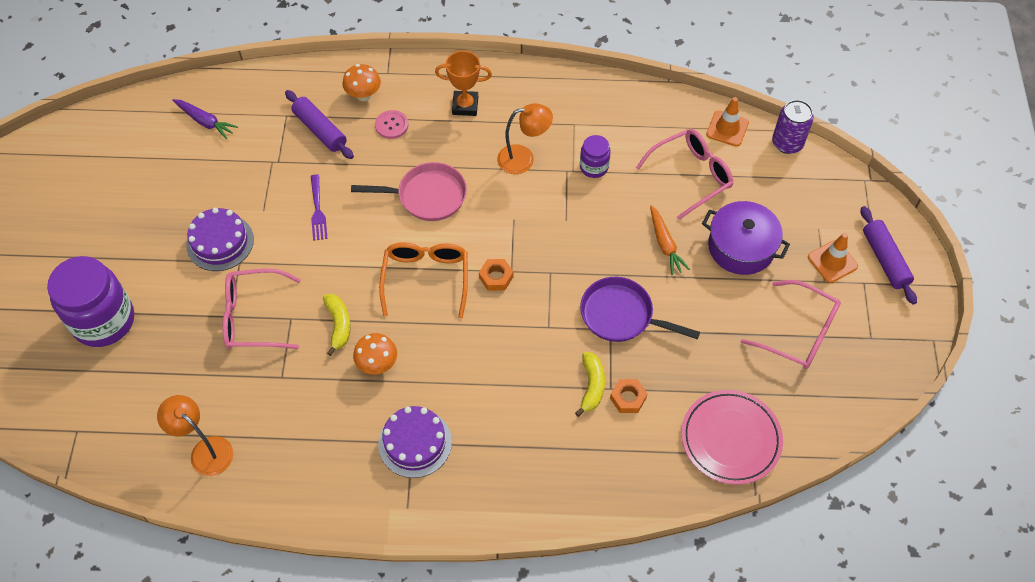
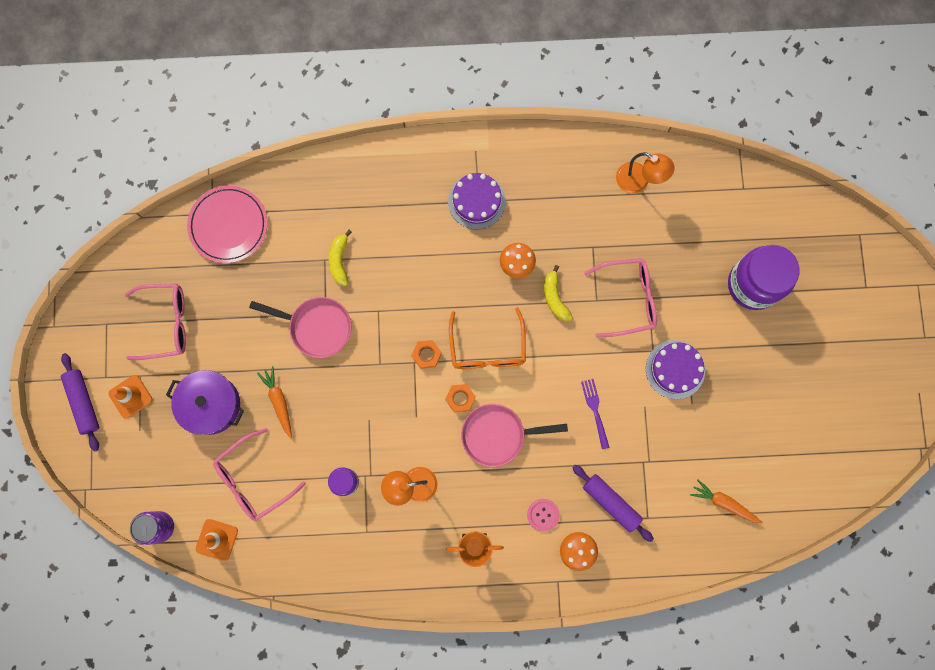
camera: 175 degrees right, 20 degrees up
(205, 122) = (724, 503): purple carrot -> orange carrot
(621, 315) = (316, 327): purple pan -> pink pan
(628, 398) = (310, 252): orange nut -> orange nut (460, 398)
(799, 333) = (166, 323): pink glasses -> pink glasses turned 150 degrees clockwise

